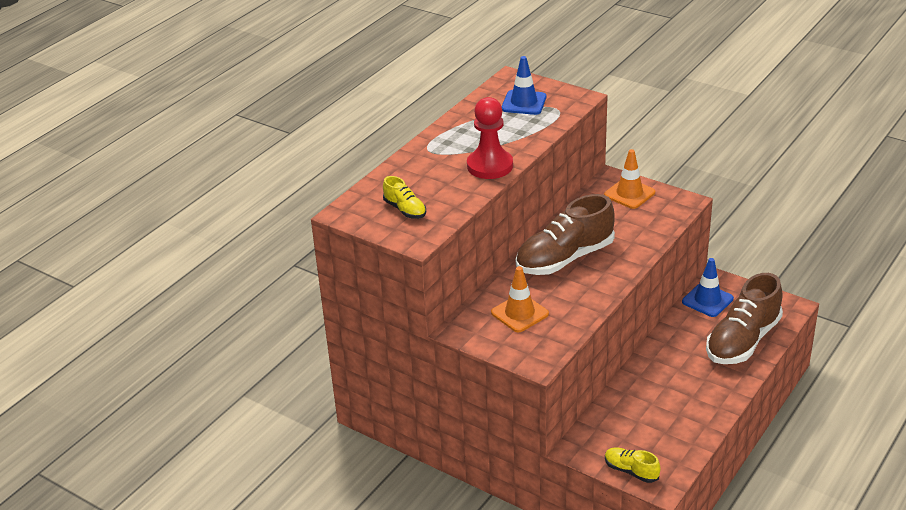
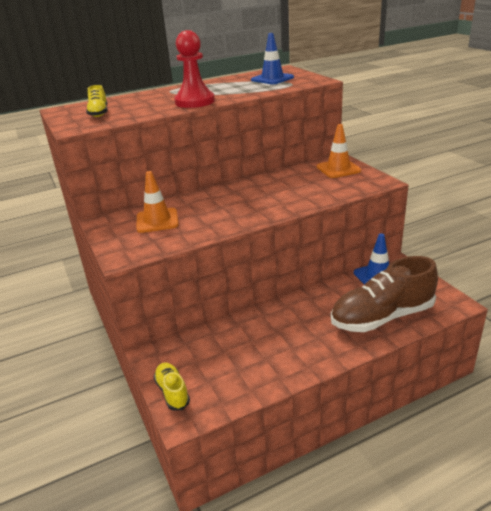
camera: 30 degrees right, 5 degrees down
(565, 258) = (238, 196): brown shoe -> none

